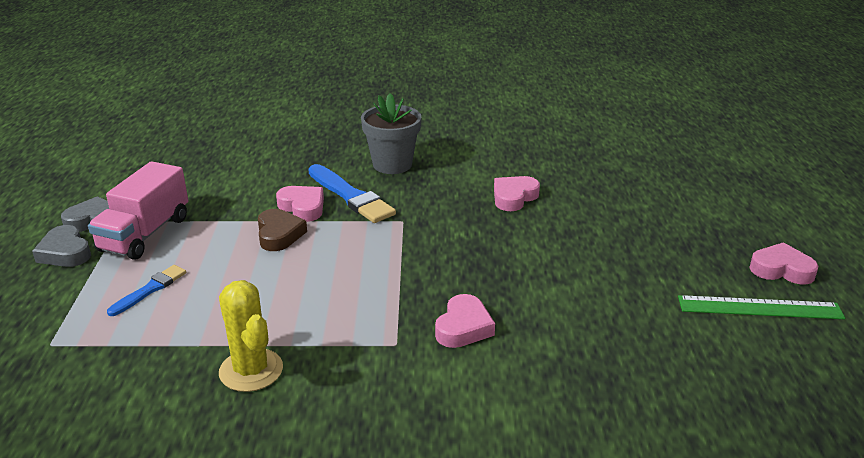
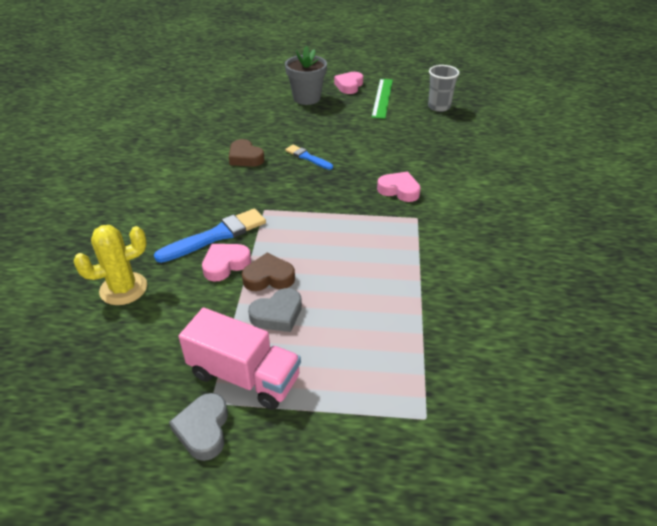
camera: 85 degrees left, 10 degrees up
(65, 252) = (267, 444): grey heart -> grey heart (277, 314)
(150, 289) = (345, 356): blue brush -> blue brush (307, 157)
(251, 370) = (449, 283): yellow cactus -> yellow cactus (123, 289)
(392, 164) = (167, 212): grey flower pot -> grey flower pot (306, 98)
(514, 197) = (245, 157): pink heart -> brown heart
(768, 380) = (439, 107): none -> grey cup

